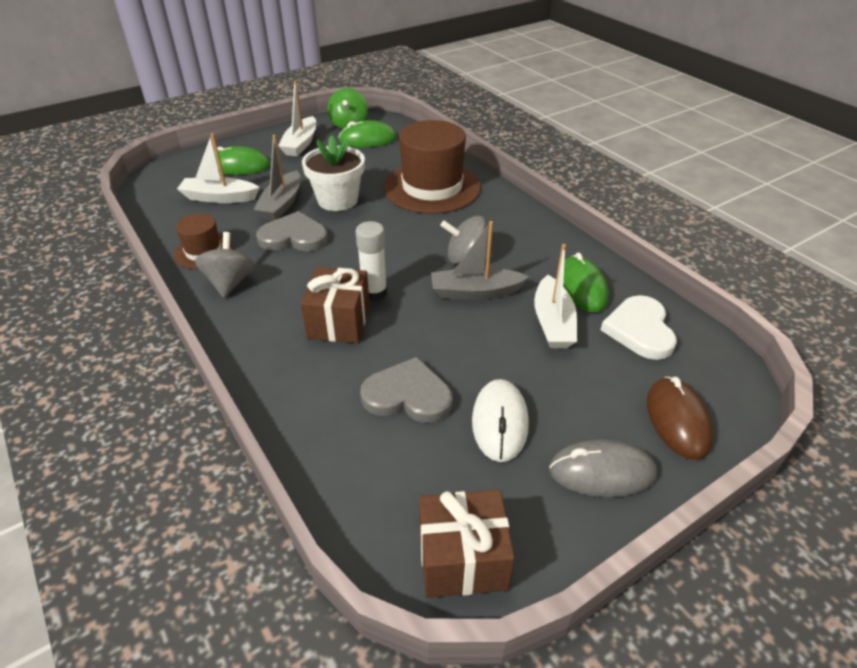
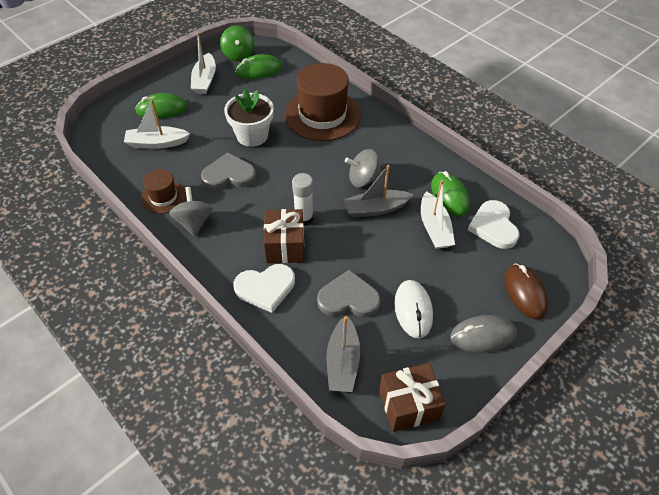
camera: 10 degrees left, 10 degrees up
(281, 204) = (209, 144): grey boat -> grey boat (342, 361)
(295, 368) = (265, 288): none -> white heart

